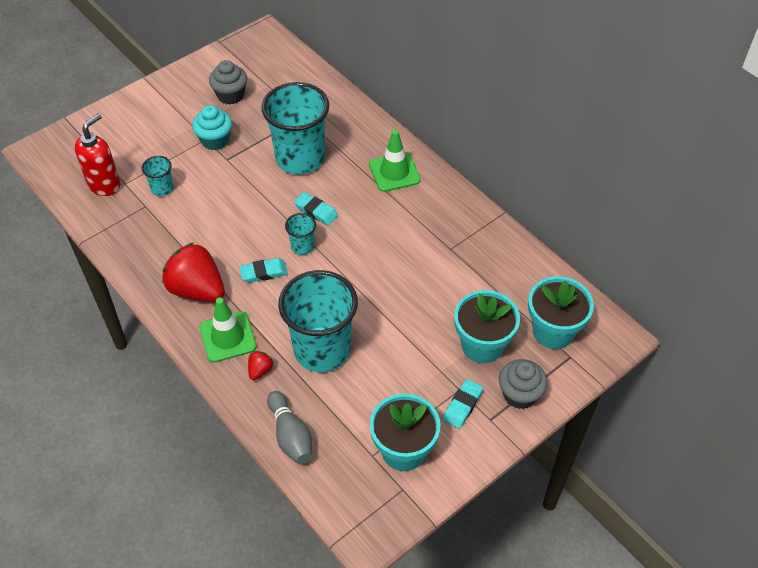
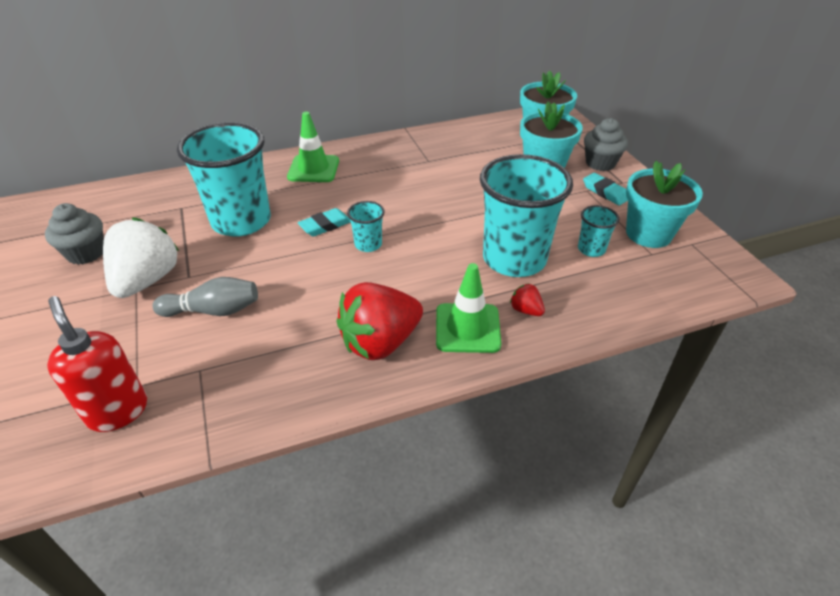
camera: 70 degrees left, 10 degrees down
(162, 189) = (184, 346): turquoise cup -> turquoise cup (591, 249)
(215, 140) = (147, 280): turquoise cupcake -> white strawberry
(263, 273) = (387, 280): turquoise eraser -> none
(290, 435) = (620, 304): grey bowling pin -> grey bowling pin (214, 311)

